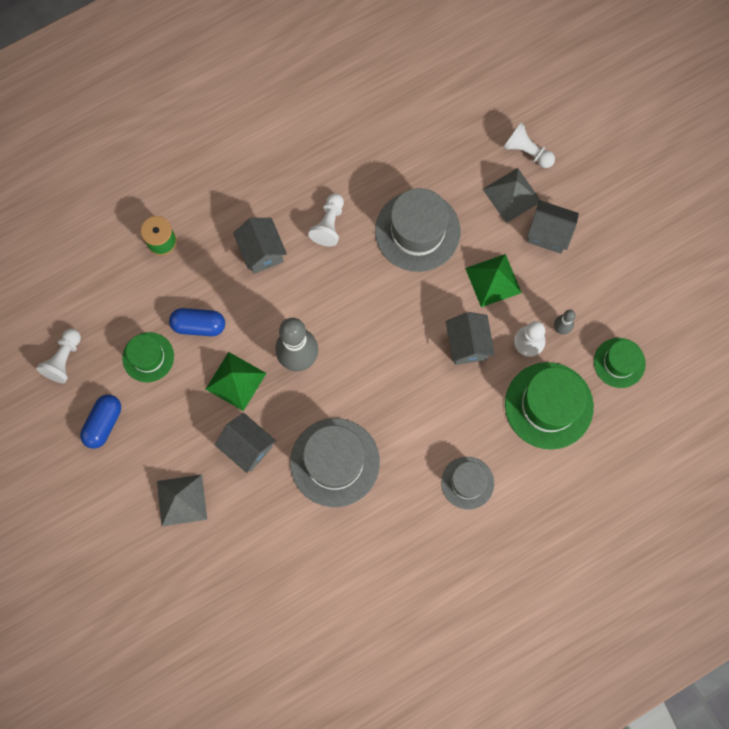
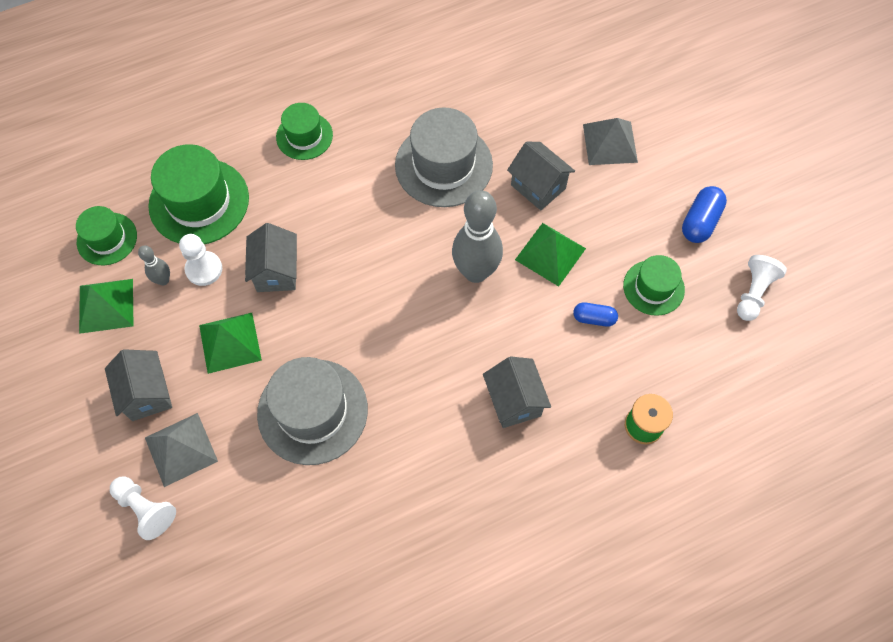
camera: 175 degrees left, 10 degrees down
(199, 325) = (594, 318): blue capsule -> blue capsule, size x0.66
(329, 224) = (425, 430): white pawn -> none
(467, 483) = (304, 136): grey hat -> green hat
(548, 234) = (147, 394): grey house -> grey house turned 45 degrees clockwise
(602, 303) = (106, 305): none -> green pyramid

